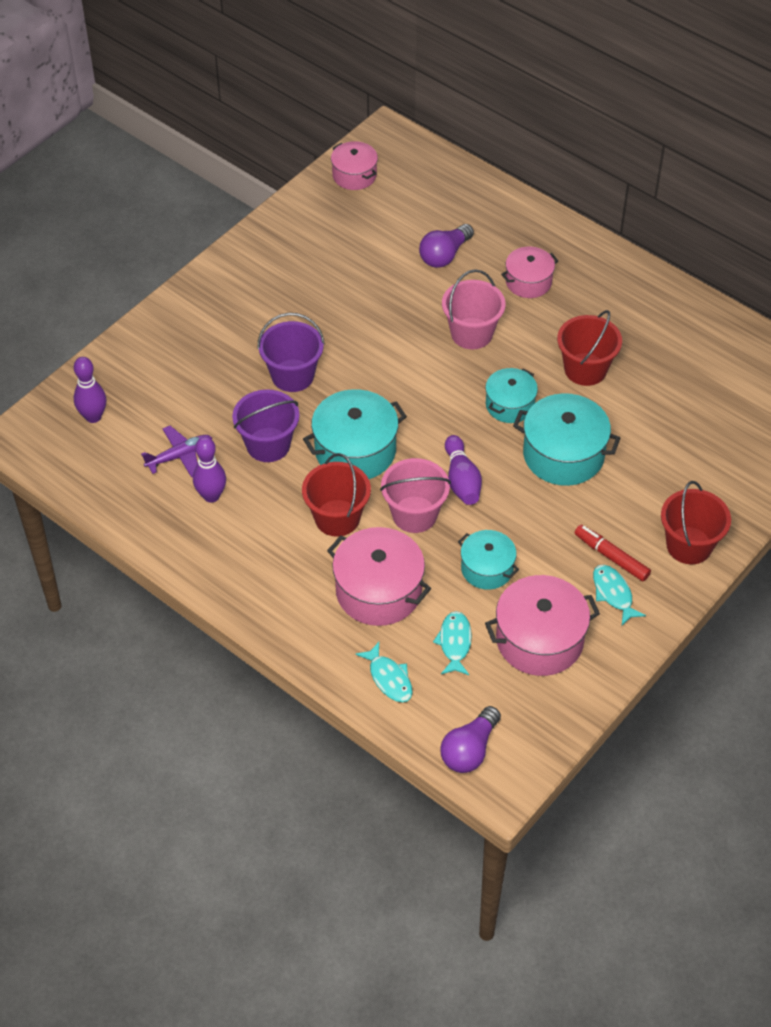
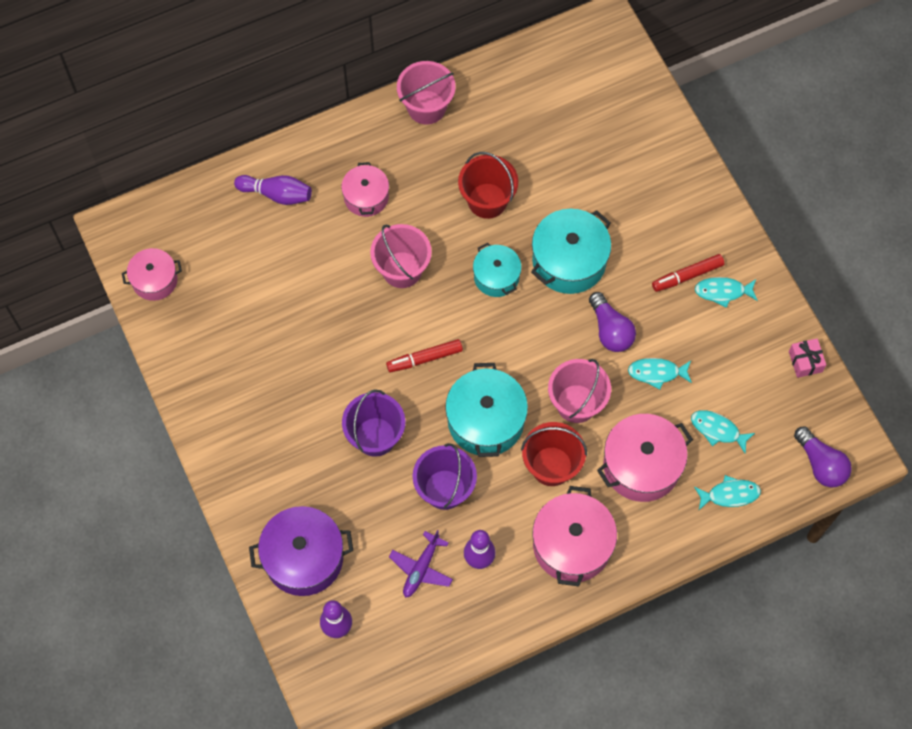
camera: 65 degrees left, 15 degrees up
(148, 369) = (304, 558): none -> purple pot
(180, 456) = (421, 568): purple plane -> purple plane turned 150 degrees counterclockwise
(391, 382) = (424, 358): none -> red marker
(444, 255) = (298, 249): purple light bulb -> purple light bulb (610, 330)
(461, 480) = (558, 351): purple bowling pin -> purple bowling pin (277, 194)
(487, 568) = (657, 373): turquoise pot -> turquoise fish
(539, 640) = (742, 366): pink pot -> pink pot (572, 545)
(580, 695) = (805, 361): none -> pink gift
(651, 290) = (426, 107): none -> pink bucket
(689, 545) = (702, 215): red bucket -> none

